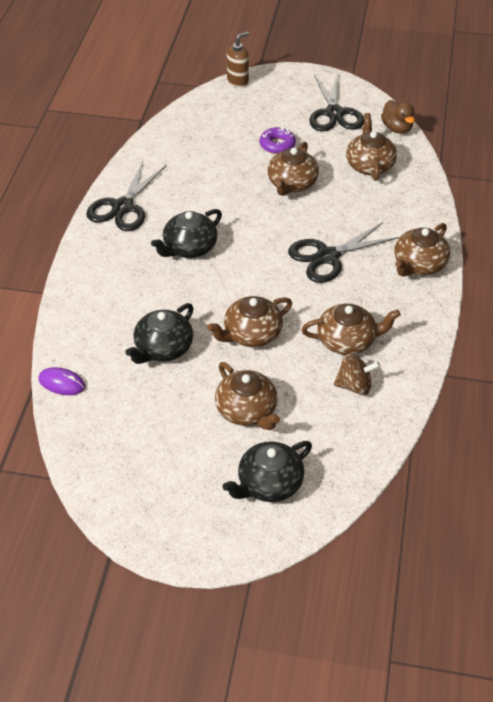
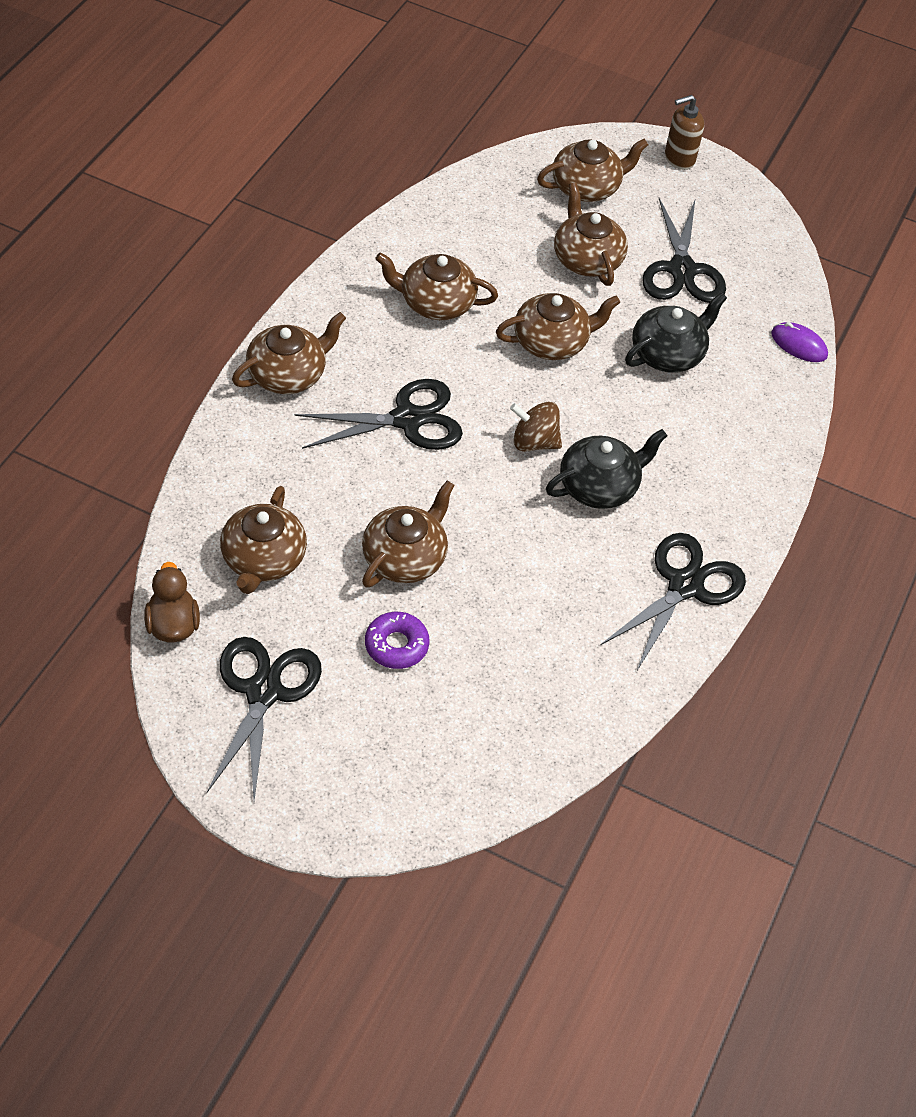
camera: 170 degrees left, 5 degrees up
(166, 423) = (682, 270): none -> black scissors
(238, 81) = (408, 832): brown soap dispenser -> brown soap dispenser (679, 159)
(269, 483) = (586, 187): black teapot -> brown teapot
(354, 386) = (452, 252): brown spinning top -> brown spinning top (534, 442)

